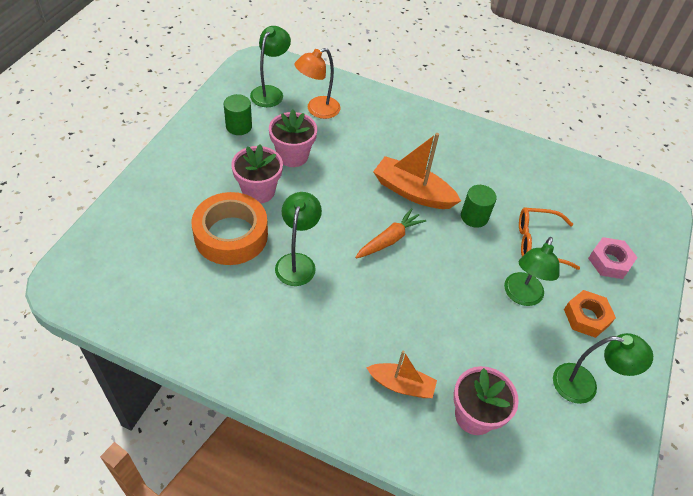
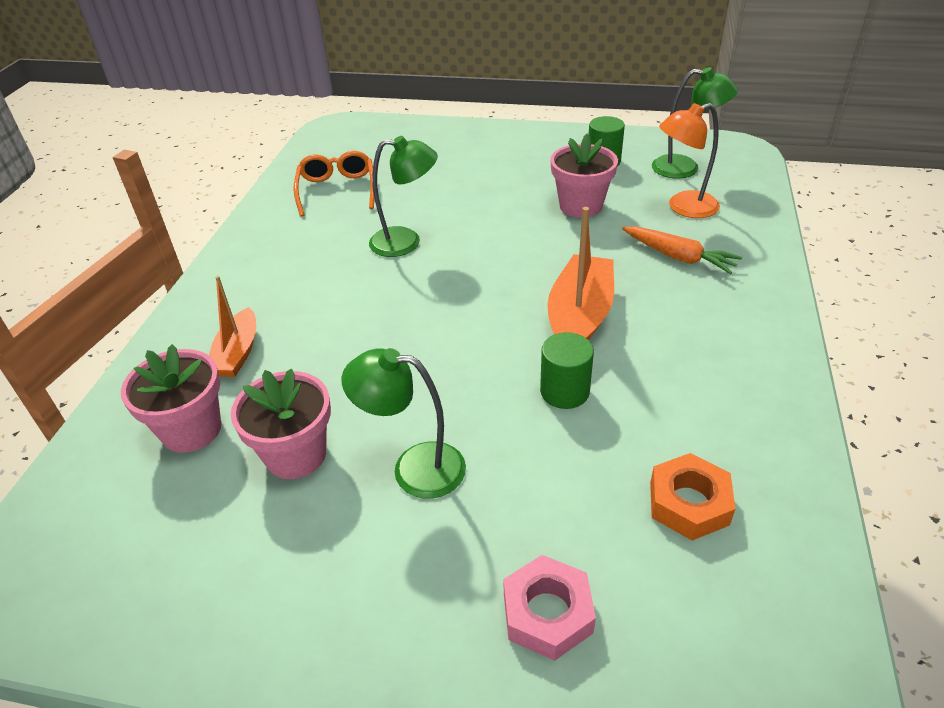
camera: 85 degrees right, 10 degrees down
(231, 235) = (428, 192): orange tape -> none
(258, 191) = (505, 195): pink flower pot -> pink flower pot (296, 455)
(317, 110) = (683, 207): orange lamp -> orange lamp turned 60 degrees counterclockwise
(389, 239) = (474, 308): orange carrot -> orange carrot (678, 257)
(539, 243) = (546, 485): orange glasses -> orange glasses (337, 190)
(584, 385) = (244, 570): green lamp -> none
(586, 317) = (392, 571): orange nut -> orange nut (689, 503)

